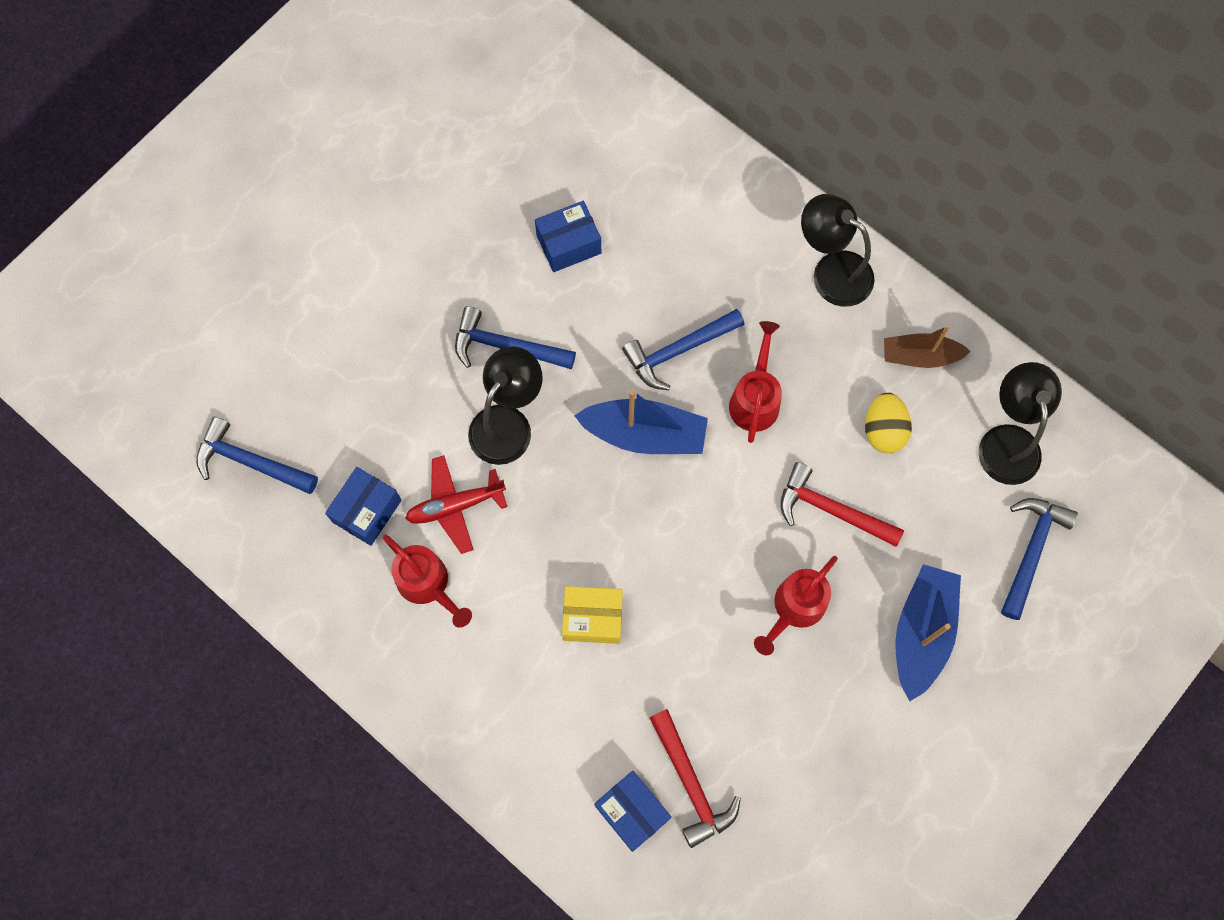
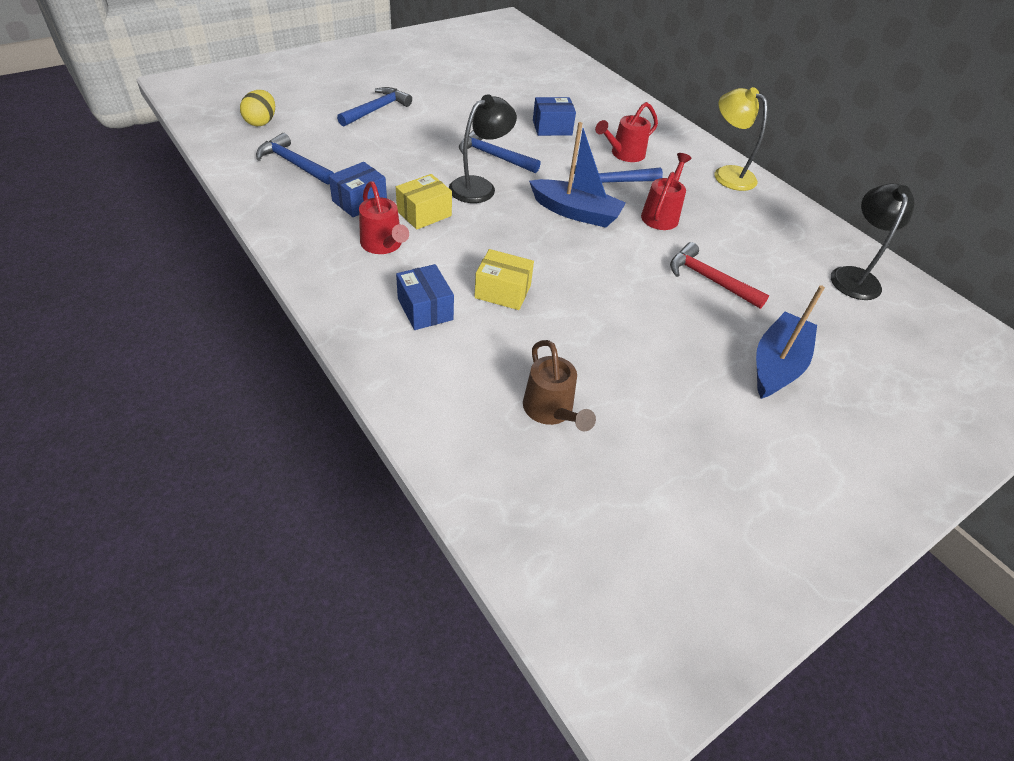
camera: 10 degrees right, 25 degrees down
(455, 506) = (424, 214): red plane -> yellow box
(632, 812) = (491, 417): blue box -> blue box (425, 309)
(691, 784) = (551, 411): red hammer -> brown watering can
(794, 608) = (669, 325): red watering can -> red watering can (623, 154)
(831, 271) = (727, 174): black lamp -> yellow lamp
(883, 430) = (756, 250): yellow egg -> yellow egg (261, 122)
(920, 356) = (787, 222): brown boat -> none
(1031, 551) = (874, 339): blue hammer -> blue hammer (377, 109)

